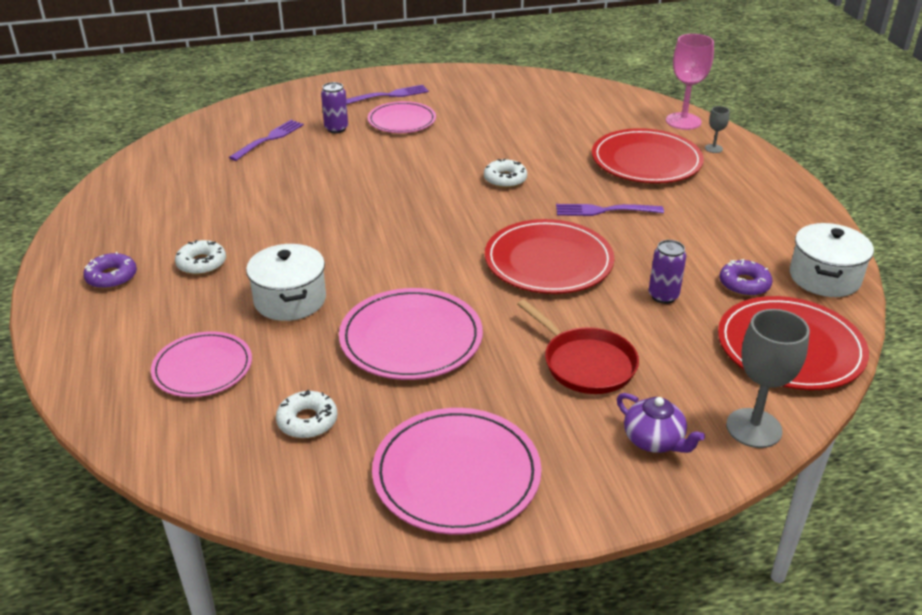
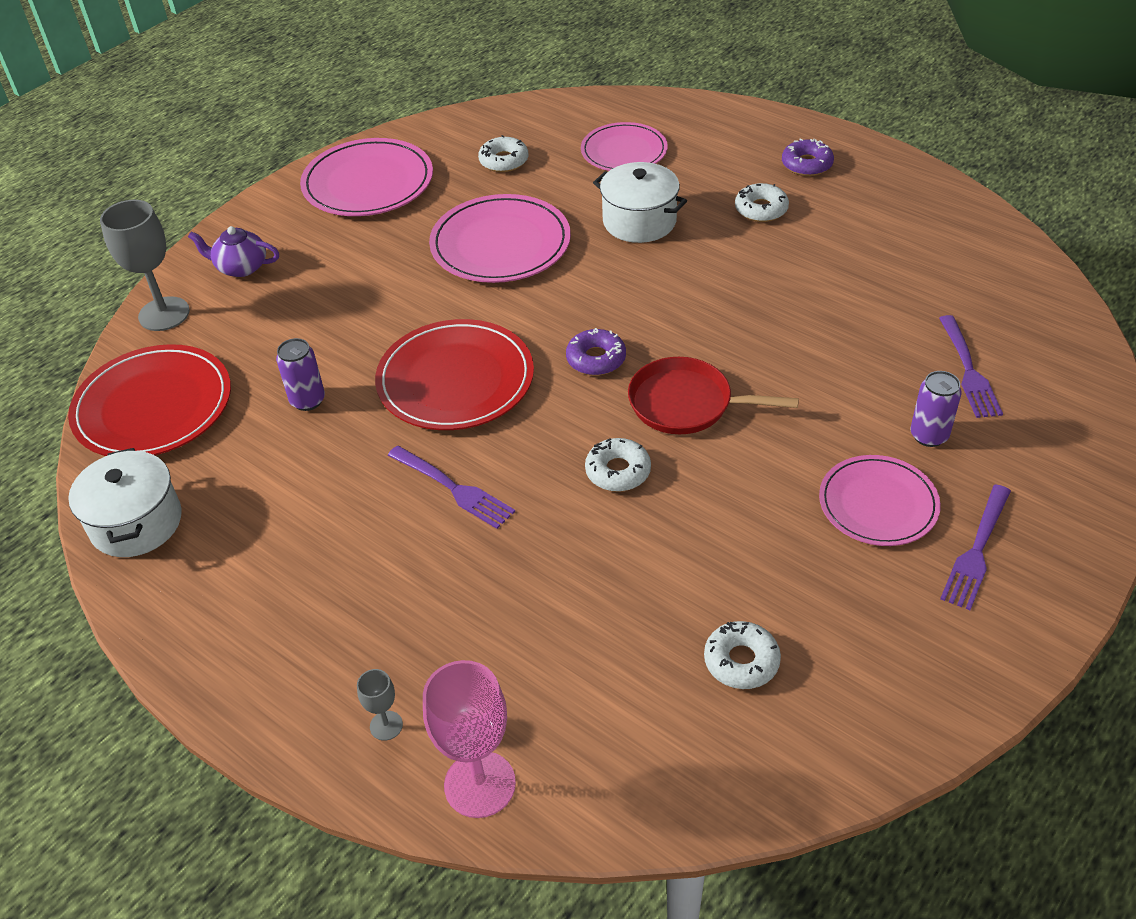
camera: 145 degrees right, 10 degrees up
(534, 108) = (741, 661): none -> white donut
(586, 364) = (335, 296): red pan -> red pan (686, 404)
(605, 210) = (452, 488): purple fork -> purple fork turned 75 degrees clockwise
(646, 161) = (468, 625): red plate -> none
(744, 284) = (228, 462): purple donut -> purple donut (596, 359)

